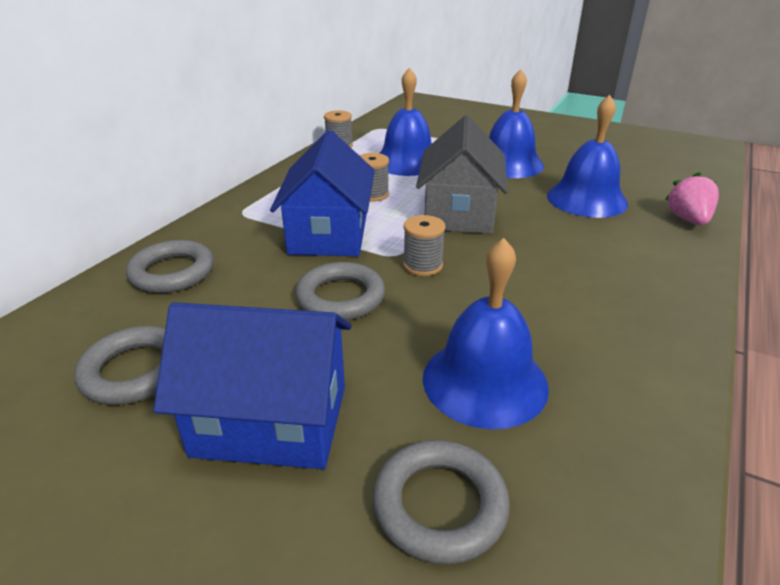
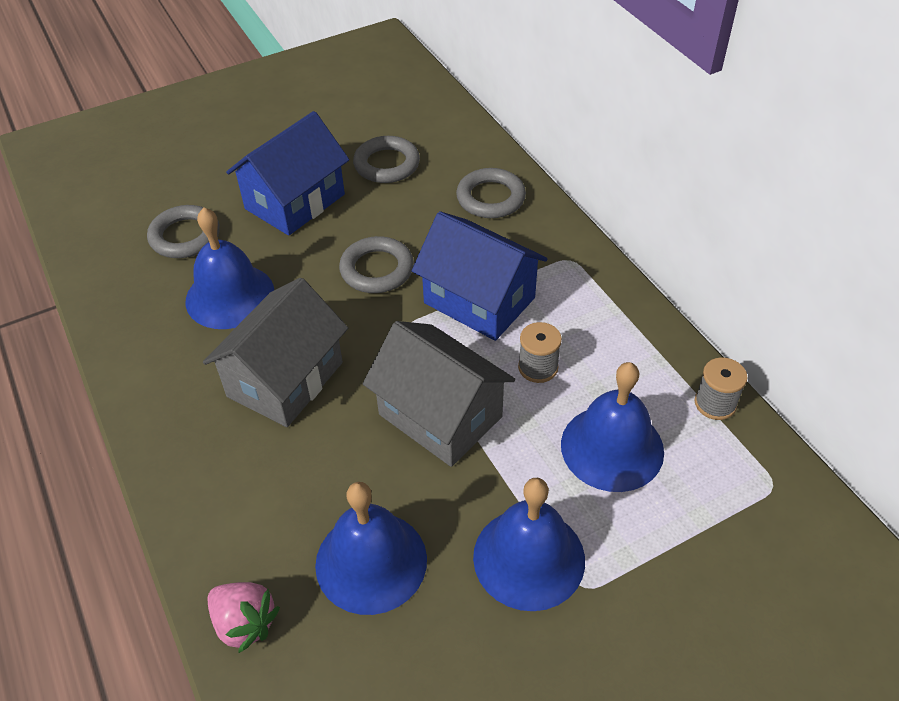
camera: 125 degrees right, 15 degrees up
(422, 265) = (374, 335): grey spool -> none
(525, 288) = (285, 379): none -> grey house

